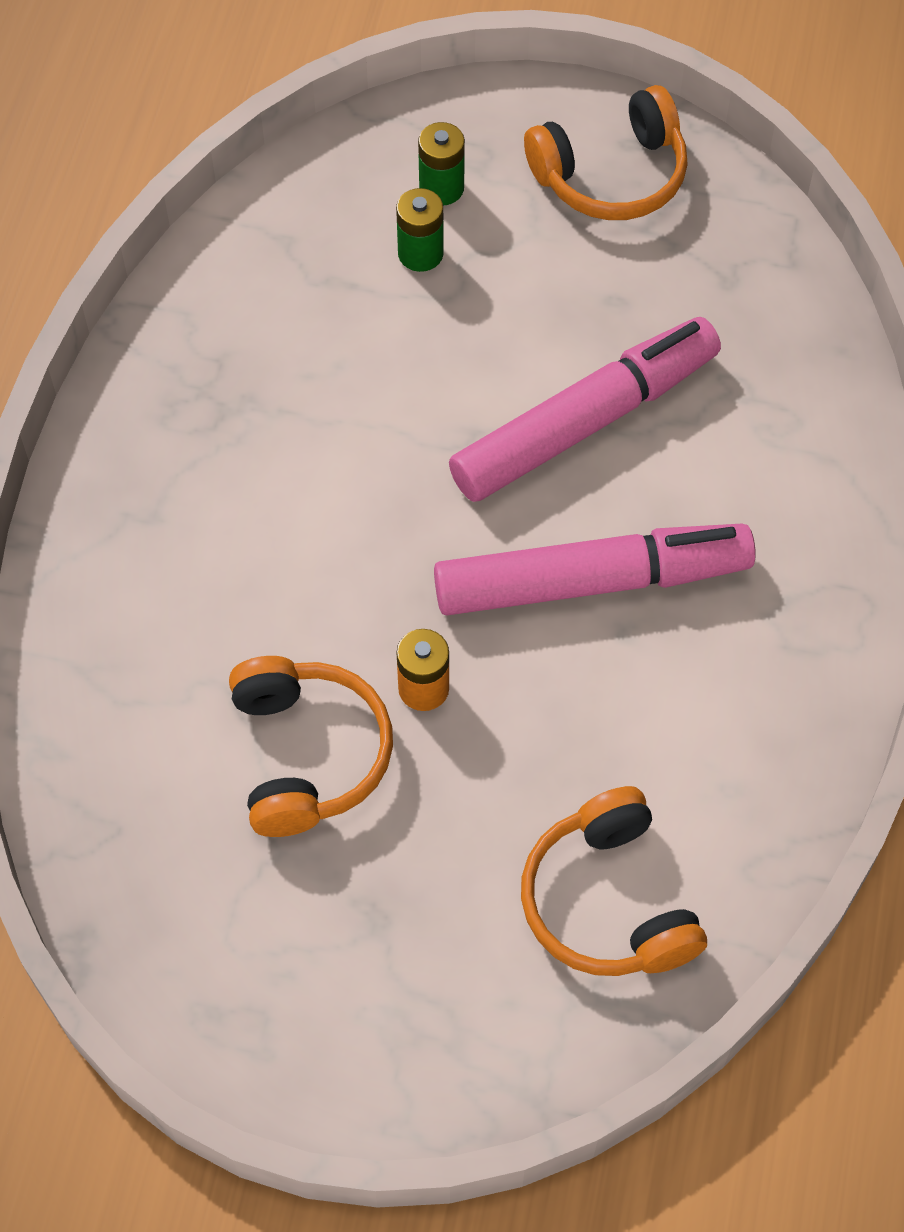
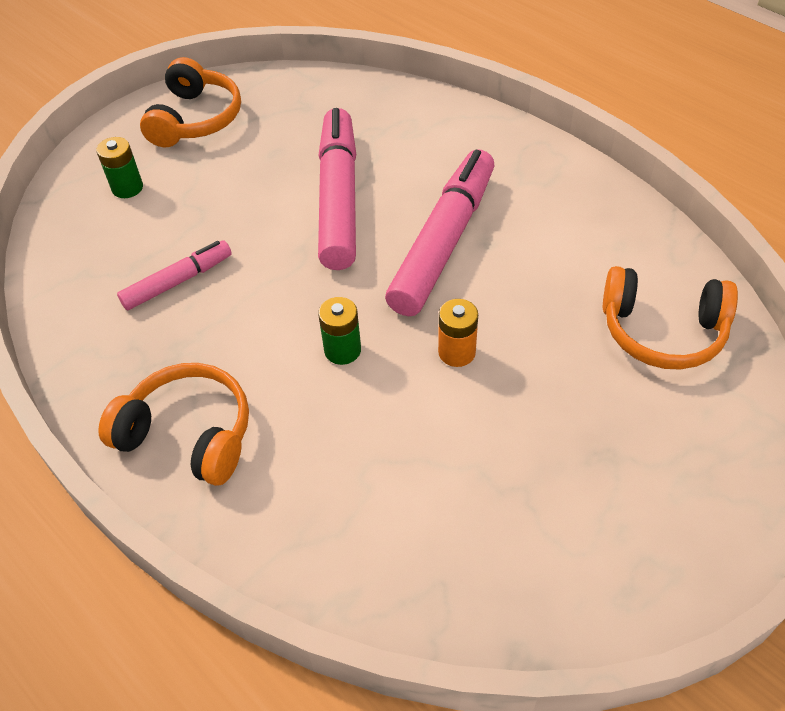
camera: 55 degrees left, 10 degrees down
(308, 754) = (461, 436): orange headphones -> orange headphones (189, 434)
(336, 340) = (178, 281): none -> pink marker
(420, 253) = (160, 216): green battery -> green battery (342, 350)

